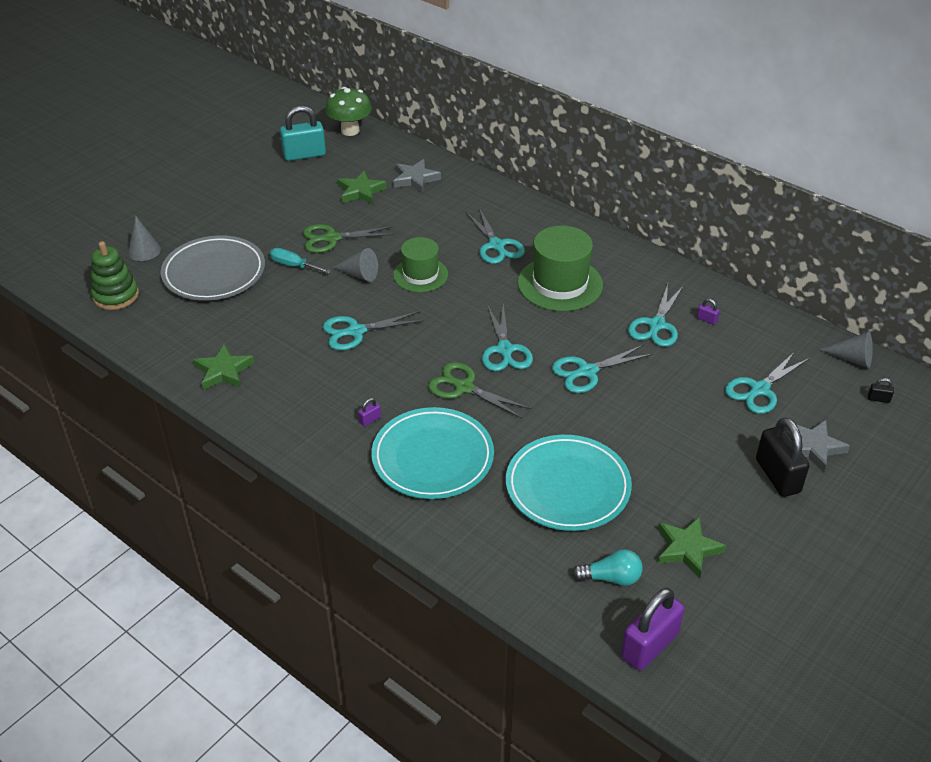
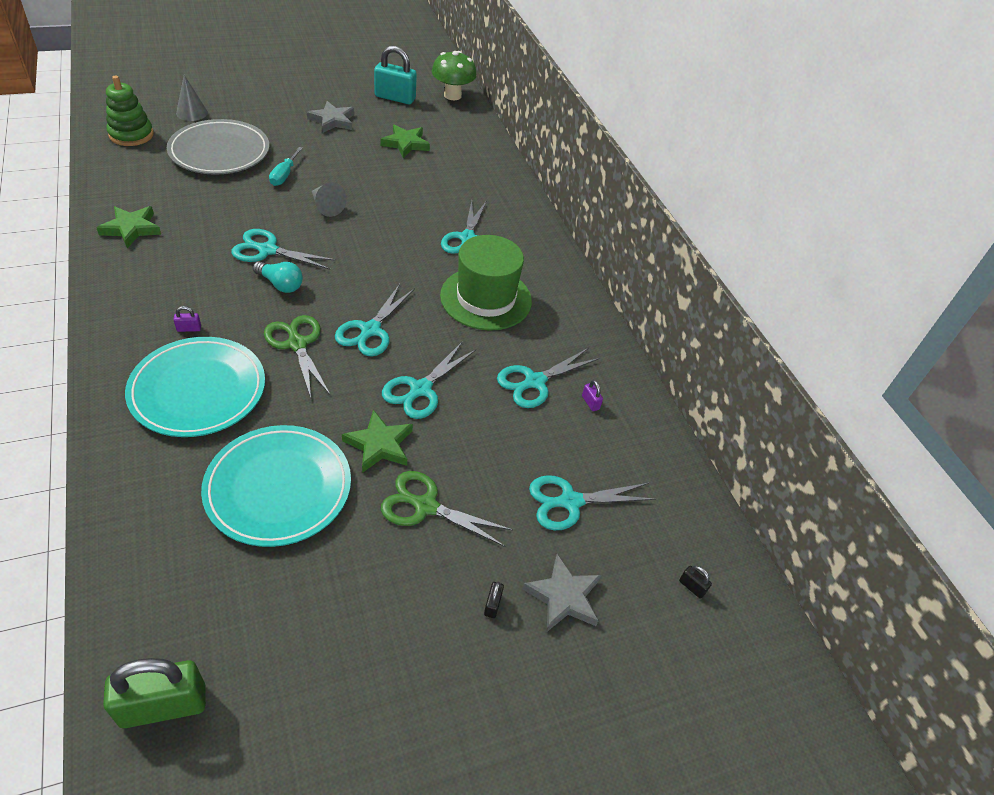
camera: 25 degrees right, 5 degrees up
(293, 265) = (284, 175): turquoise screwdriver -> turquoise screwdriver turned 135 degrees counterclockwise
(331, 238) = (338, 169): green scissors -> green scissors (425, 506)
(415, 179) = (461, 154): grey star -> grey star (332, 120)
(420, 275) = (375, 231): green hat -> none
(587, 372) = (420, 389): turquoise scissors -> turquoise scissors turned 60 degrees counterclockwise
(611, 578) = (211, 606): turquoise light bulb -> turquoise light bulb (280, 284)
(649, 645) = (163, 705): purple padlock -> green padlock
(687, 549) = (317, 624): green star -> green star (379, 445)
(777, 476) = (492, 605): black padlock -> black padlock, size x0.41
(852, 359) = (705, 526): grey cone -> none

